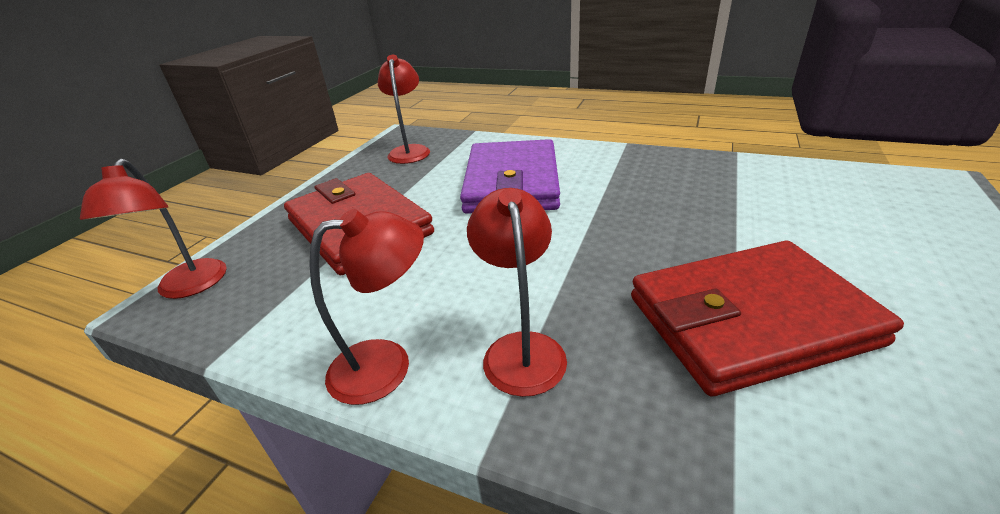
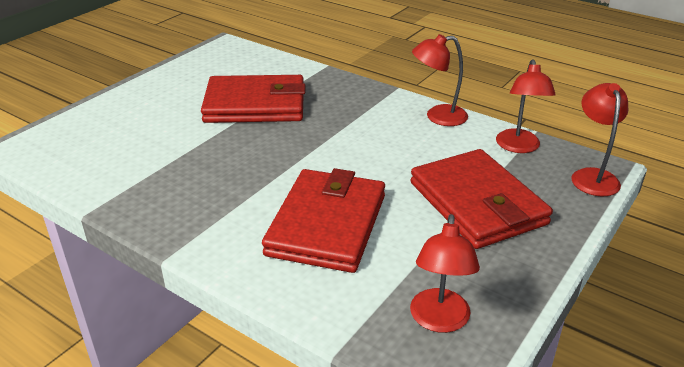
camera: 170 degrees left, 0 degrees up
(511, 182) = (327, 225): purple wallet -> red wallet
(521, 348) = (370, 112): red lamp -> red lamp (519, 147)

